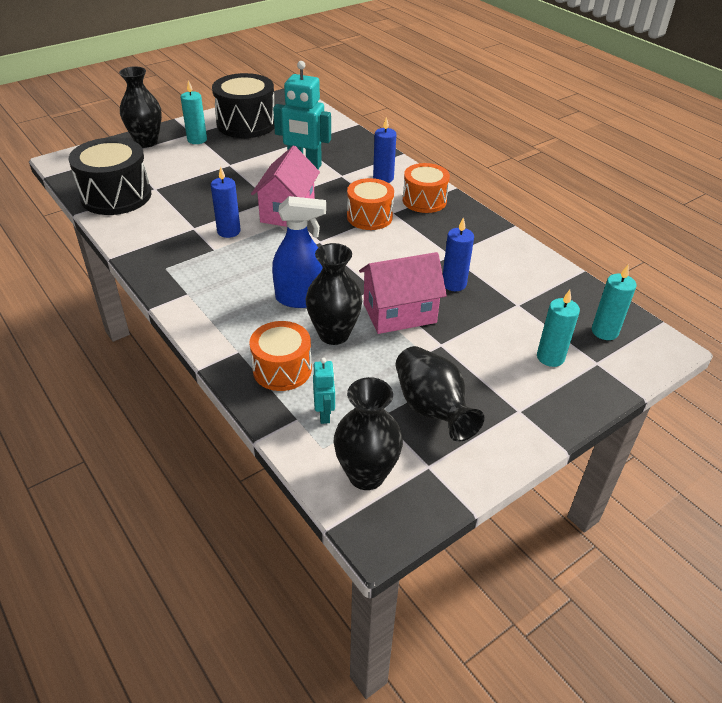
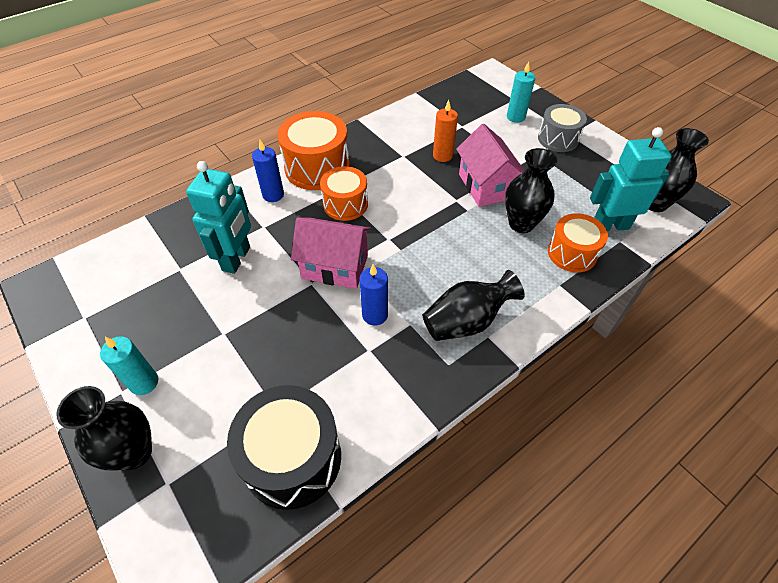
camera: 90 degrees left, 10 degrees up
(246, 124) = (110, 328): black drum -> none
(301, 298) = (479, 247): blue spray bottle -> none
(324, 414) = (610, 226): turquoise robot -> turquoise robot, size x1.98
(424, 200) = (317, 168): orange drum -> orange drum, size x1.54
(432, 409) = (583, 172): black vase -> black vase (466, 321)
(454, 284) = (442, 155): blue candle -> orange candle
(505, 394) = (558, 139): none -> grey drum
(604, 331) = (483, 92): turquoise candle -> none

